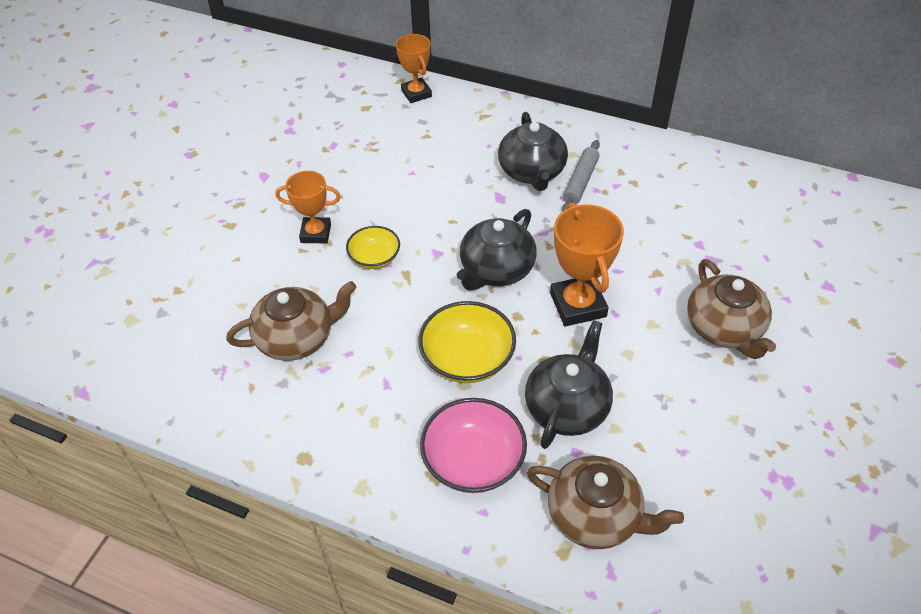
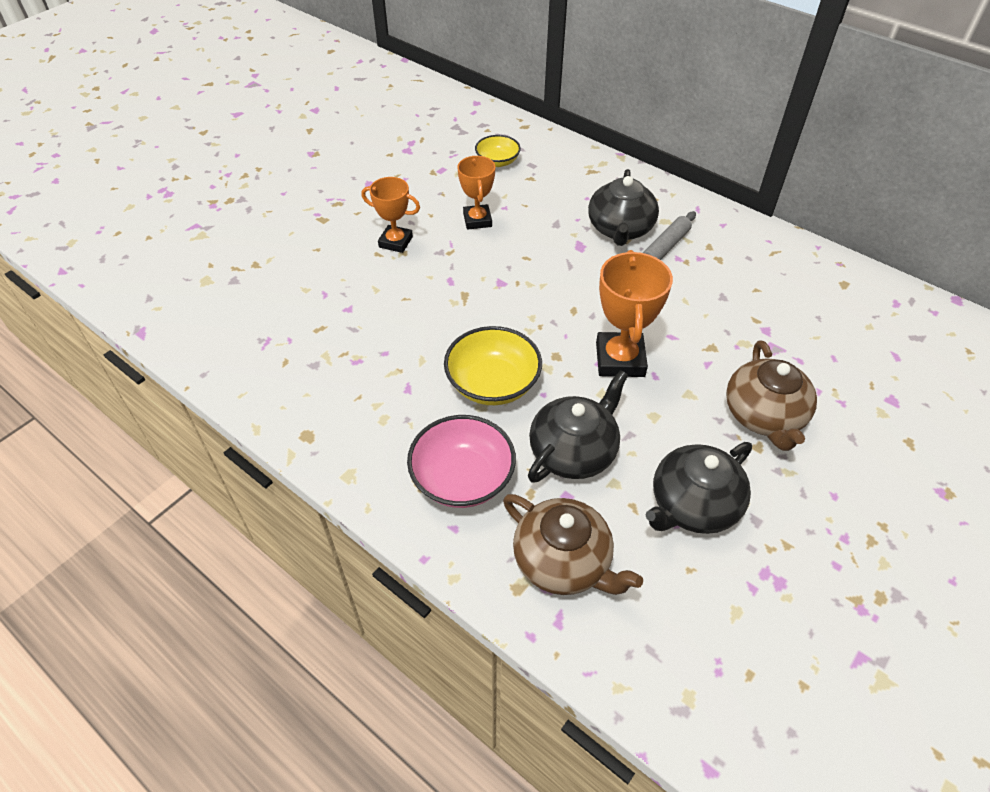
camera: 15 degrees right, 0 degrees up
(297, 338) = (342, 328): brown teapot -> none
(374, 258) = (441, 274): yellow bowl -> yellow bowl (497, 161)
(416, 93) = (535, 140): orange trophy -> orange trophy (477, 220)
(496, 269) = (551, 309): black teapot -> black teapot (693, 505)

